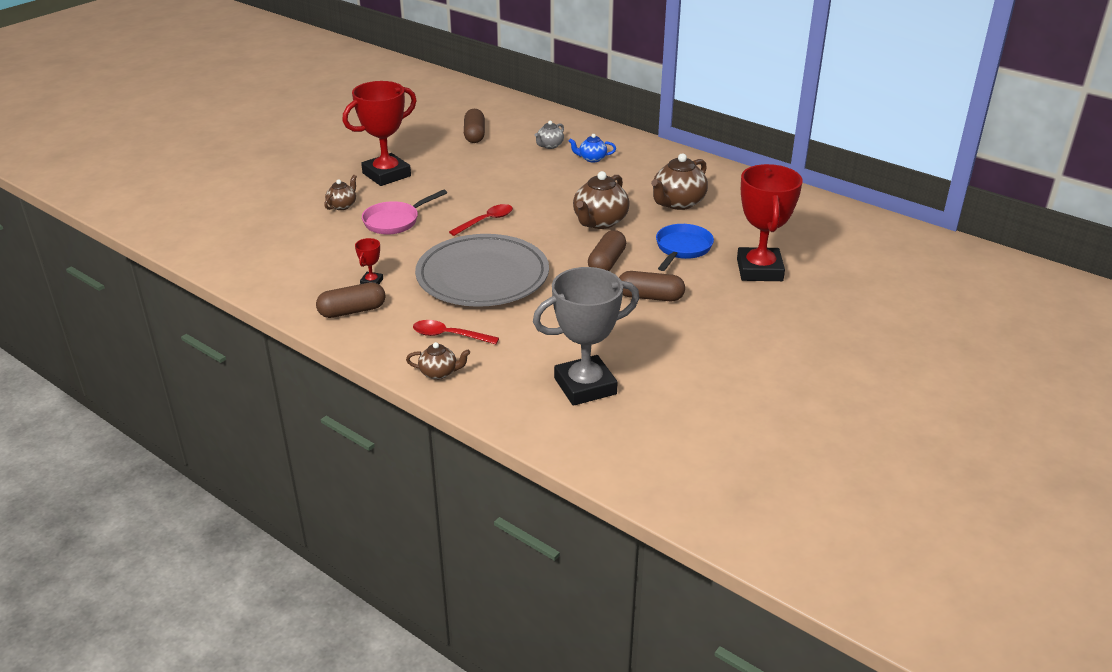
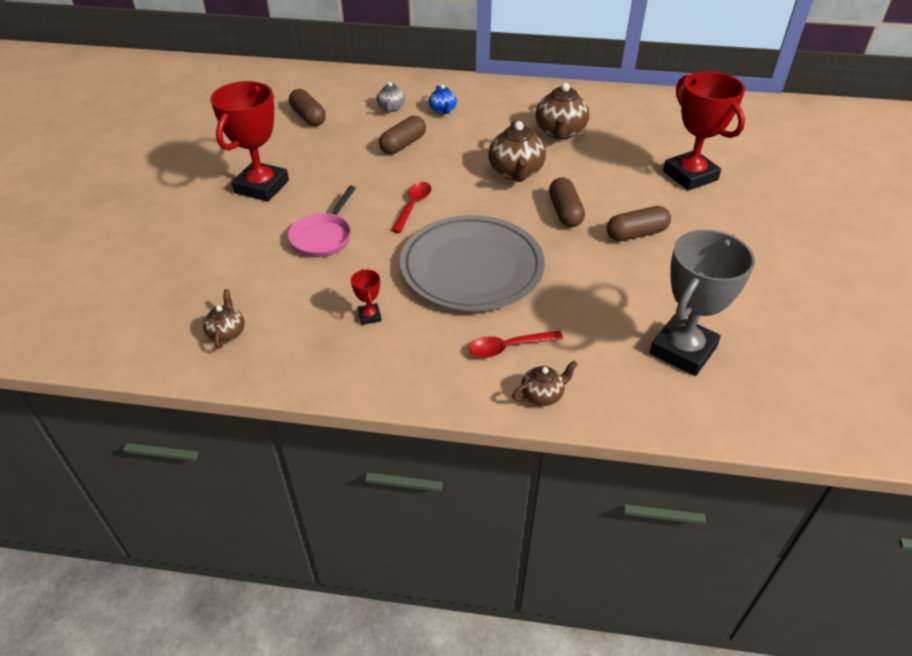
camera: 30 degrees left, 10 degrees up
(342, 205) = (249, 237): brown teapot -> brown teapot (227, 333)
(352, 311) = (383, 359): brown capsule -> brown capsule (403, 144)
(592, 159) = (443, 110): blue teapot -> blue teapot turned 75 degrees counterclockwise
(682, 249) = (611, 176): blue pan -> none

